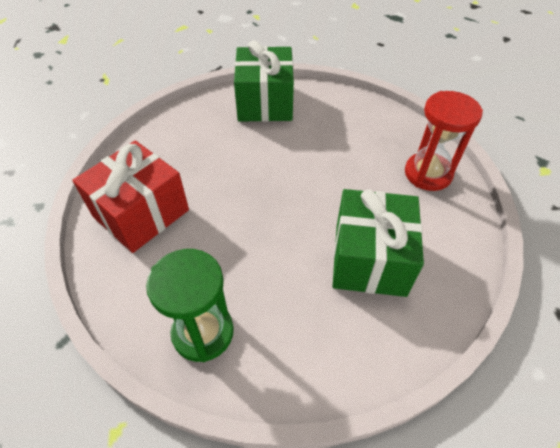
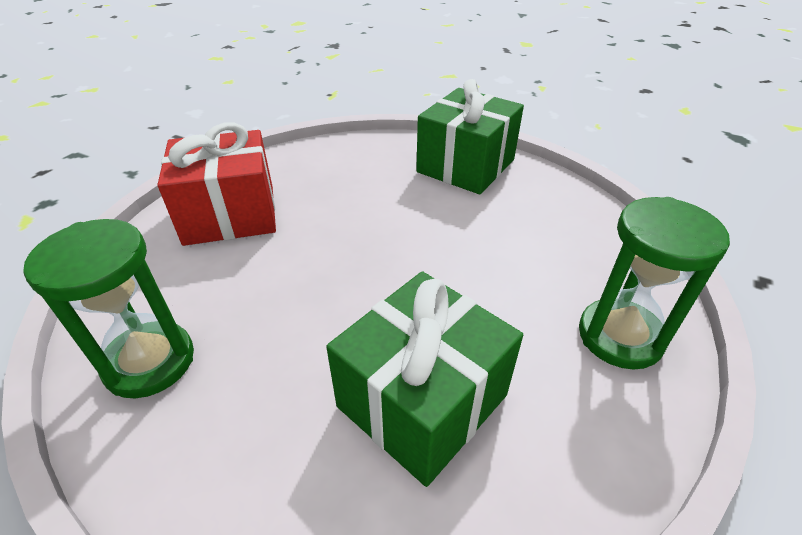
camera: 35 degrees right, 10 degrees down
(428, 174) = (620, 336): red hourglass -> green hourglass

